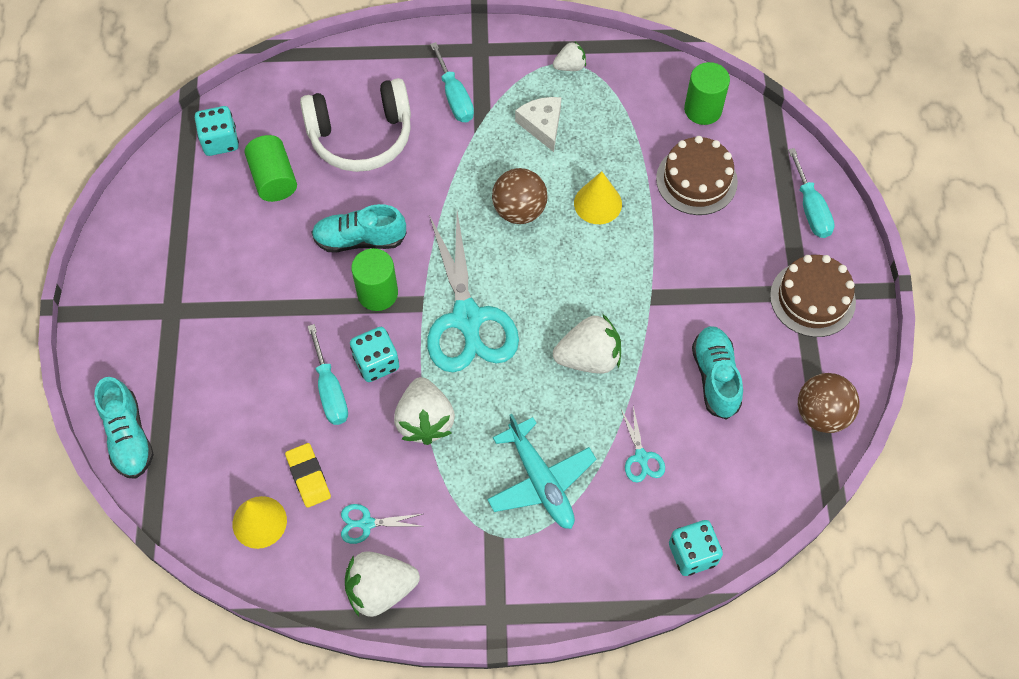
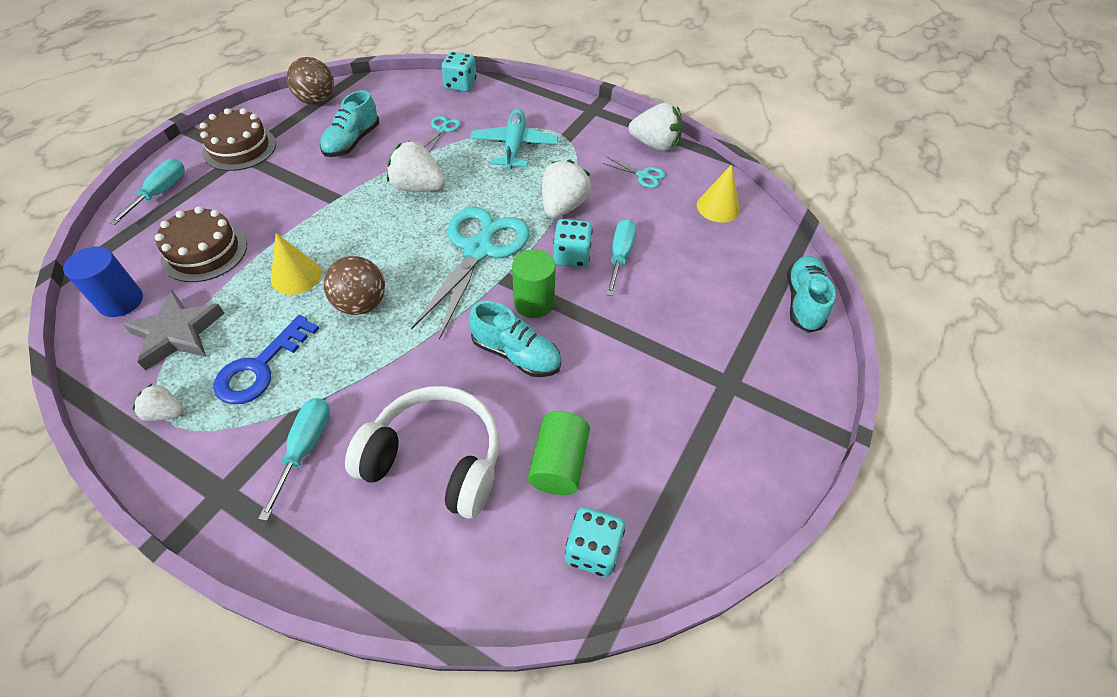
camera: 150 degrees left, 10 degrees down
(308, 477) = (668, 215): yellow eraser -> none
(542, 125) = (260, 367): white cheese -> blue key
(630, 112) = (177, 334): none -> grey star
(703, 109) = (121, 301): green cylinder -> blue cylinder

